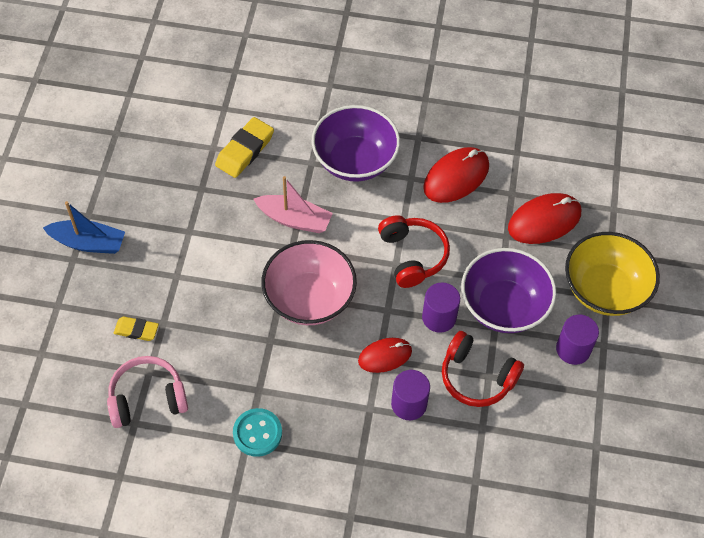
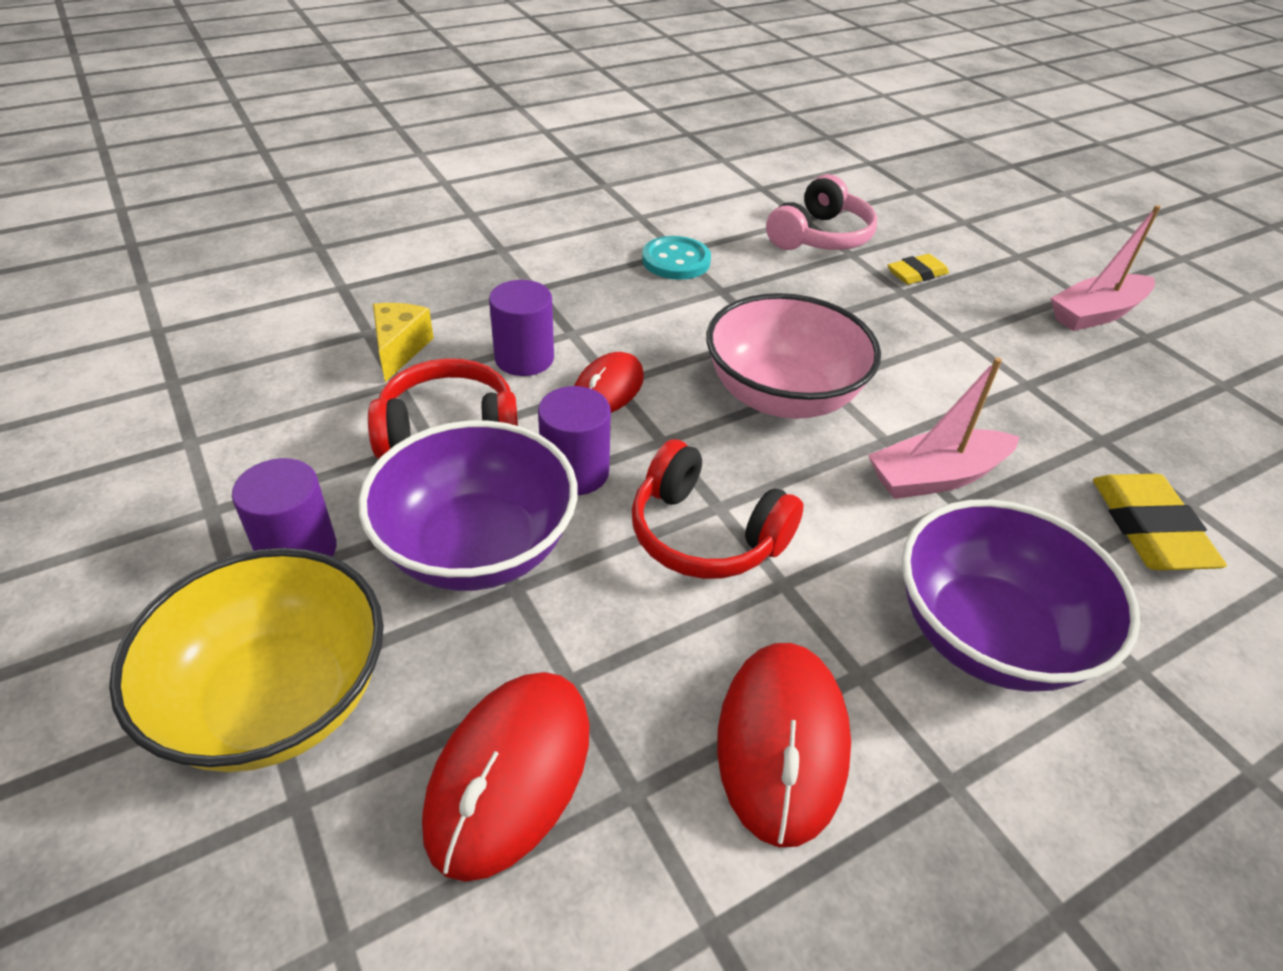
camera: 140 degrees right, 15 degrees down
(88, 243) = (1096, 314): blue boat -> pink boat
(467, 453) = (400, 349): none -> yellow cheese

